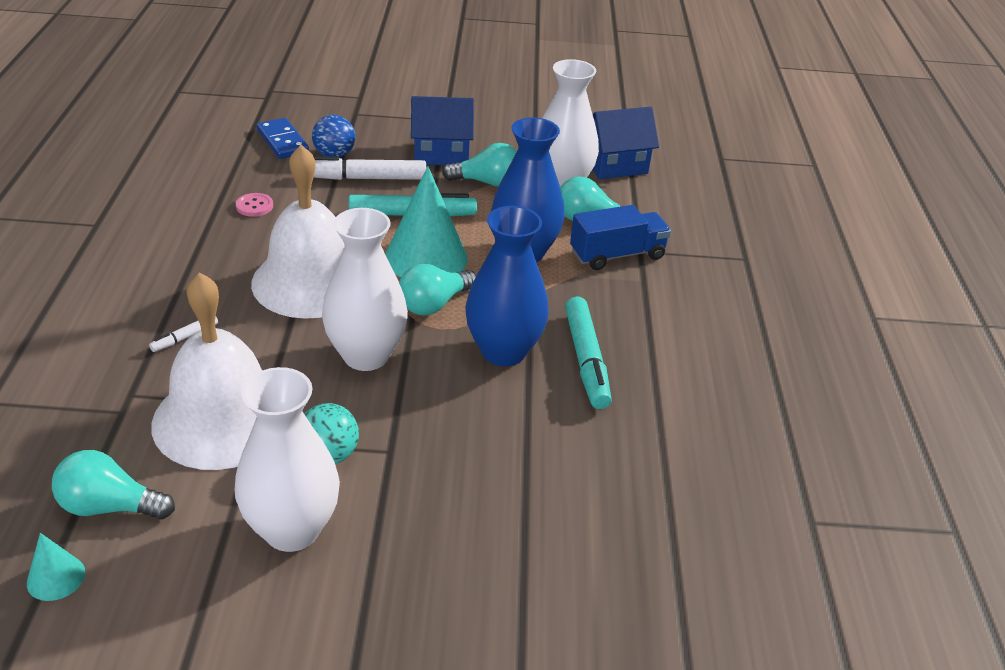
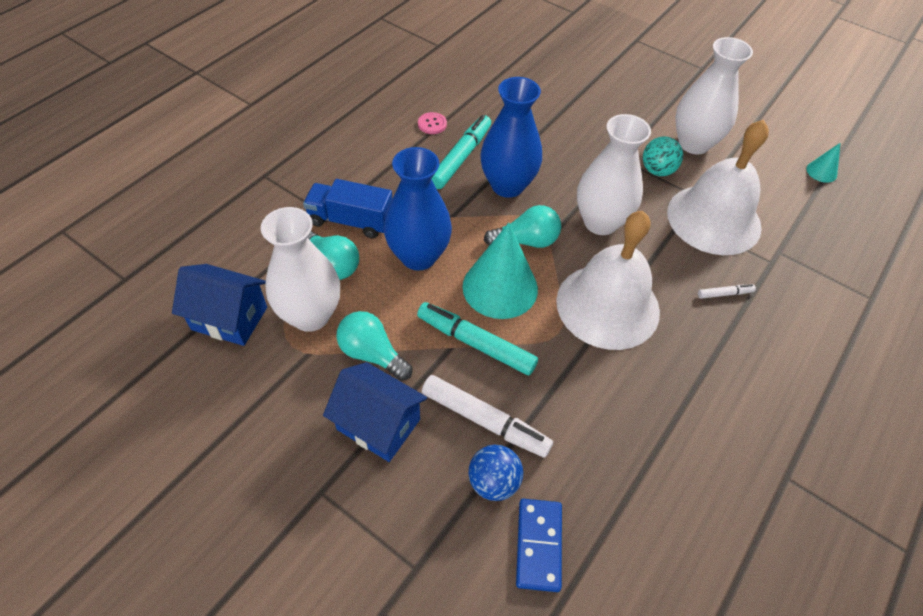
camera: 145 degrees left, 15 degrees up
(110, 506) = (791, 195): turquoise light bulb -> none
(254, 206) = (618, 430): pink button -> pink button (432, 124)

